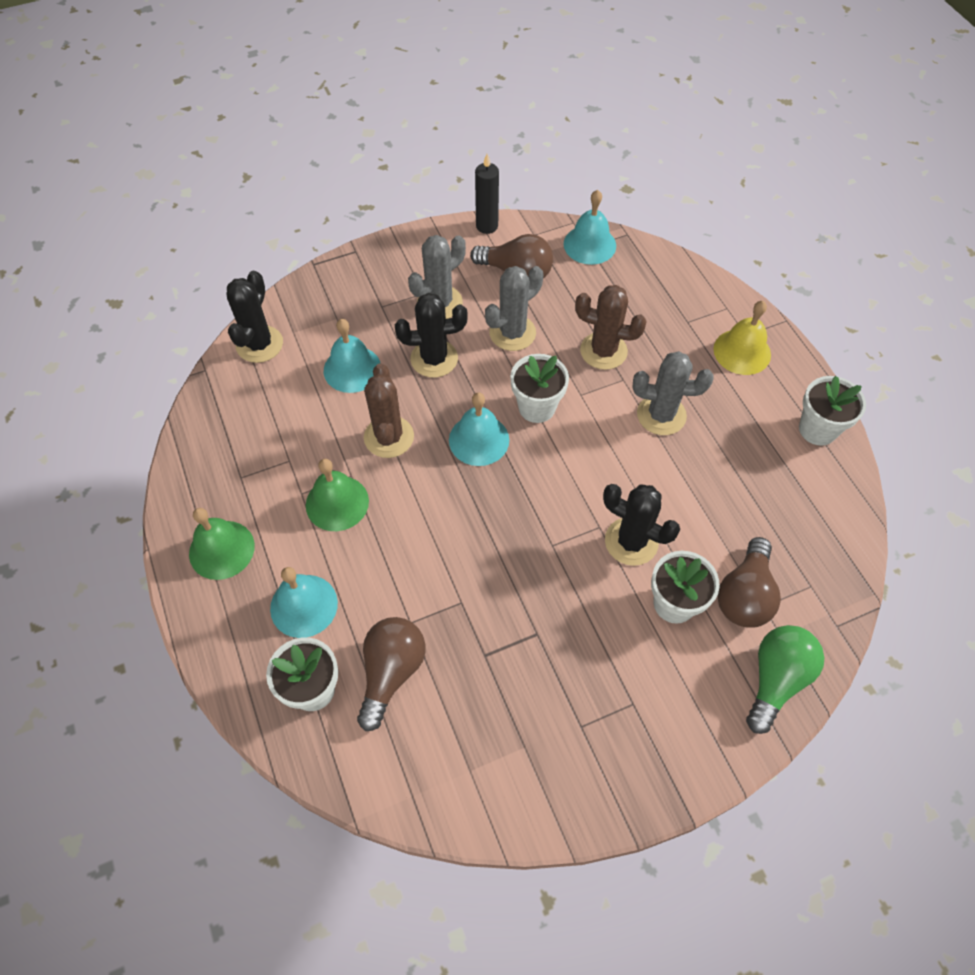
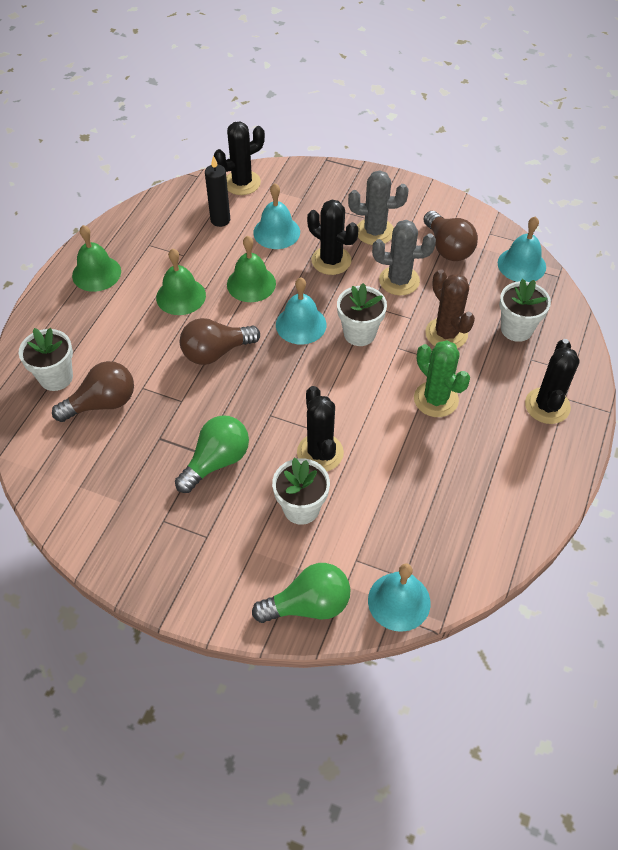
camera: 45 degrees right, 5 degrees down
(304, 605) = (101, 333): turquoise bell -> turquoise bell (399, 601)
(389, 437) = (251, 284): brown cactus -> green bell
(487, 226) = (463, 207): black candle -> black candle (220, 220)
(559, 629) = (216, 461): none -> green light bulb
(661, 415) = (436, 399): grey cactus -> green cactus
(742, 351) = (547, 406): yellow bell -> black cactus
(744, 595) = (352, 543): brown light bulb -> brown light bulb (216, 352)
(817, 429) = (539, 494): white flower pot -> white flower pot (516, 329)

